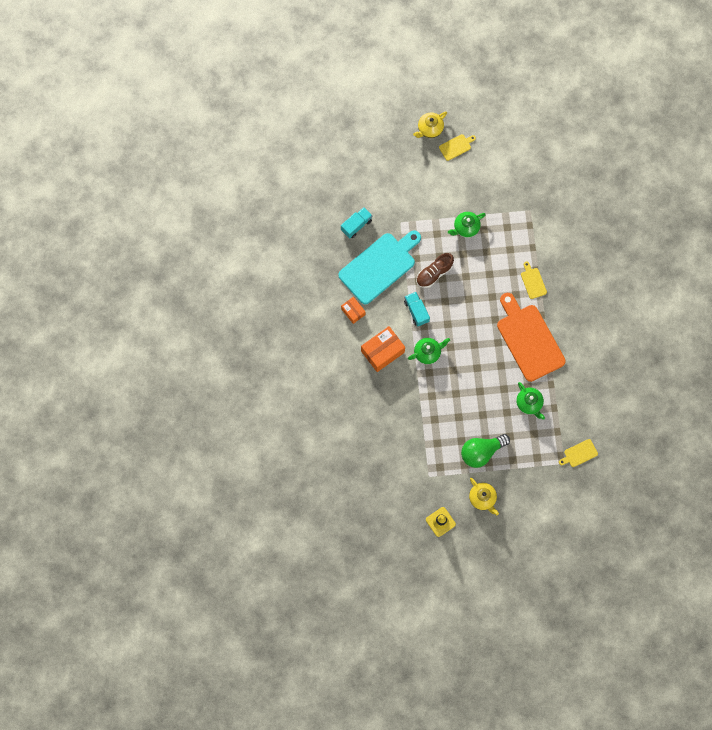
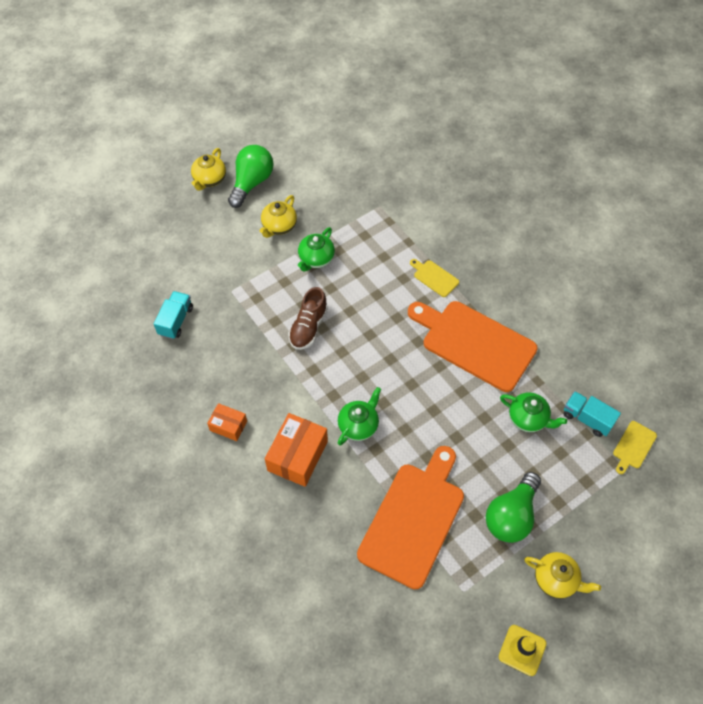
camera: 30 degrees left, 15 degrees down
(379, 266) = (233, 353): turquoise cutting board -> none
(416, 311) = (312, 382): turquoise truck -> turquoise truck (587, 419)
(426, 423) = (413, 519): none -> orange cutting board
(455, 190) = (279, 226): none -> yellow teapot
(456, 146) = (252, 183): yellow cutting board -> green light bulb

